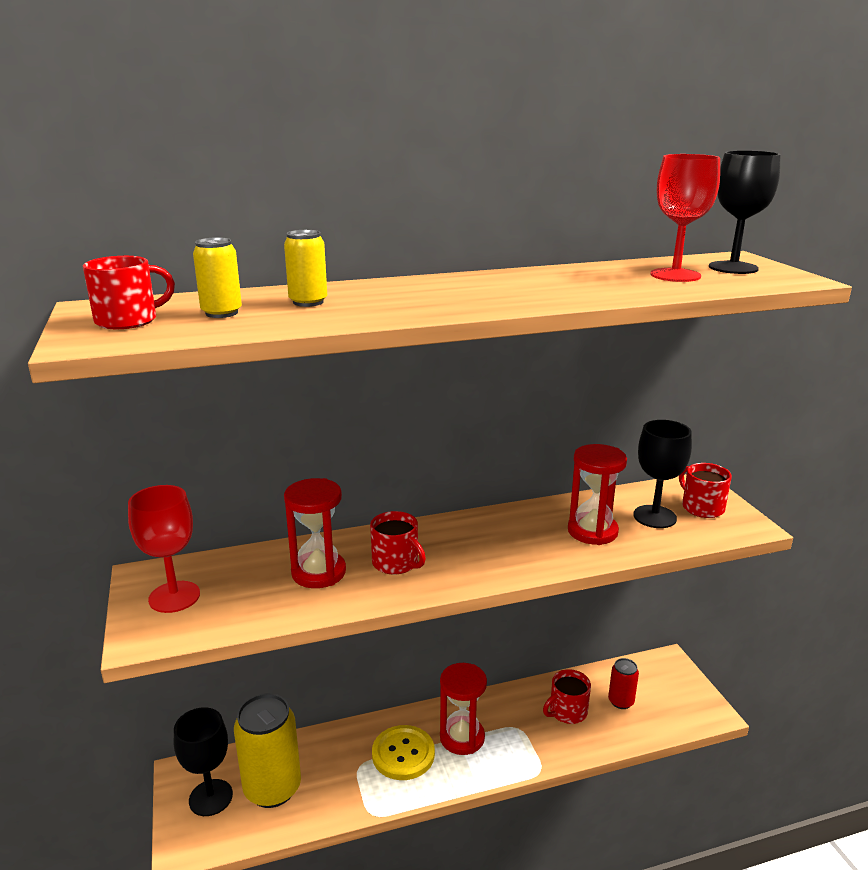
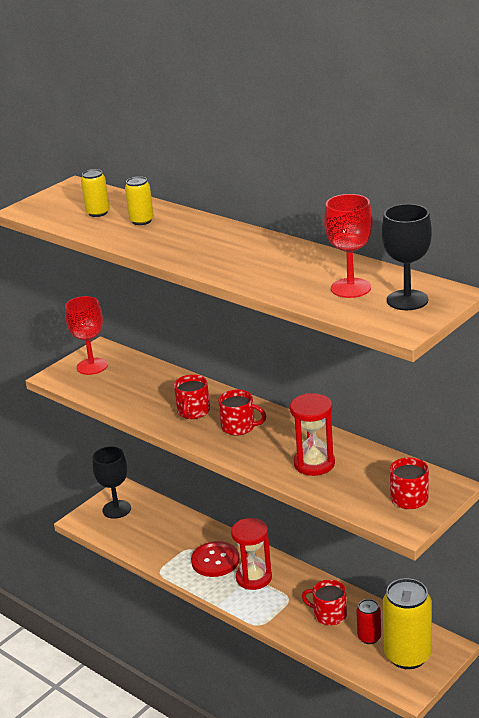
camera: 60 degrees right, 5 degrees up
(128, 320) = (62, 202): red mug -> red mug (239, 427)
(272, 788) = (142, 526): yellow can -> yellow can (407, 655)
(318, 572) = (157, 393): red hourglass -> none
(403, 754) = (215, 560): yellow button -> red button
(654, 517) = (368, 482): black goblet -> none

